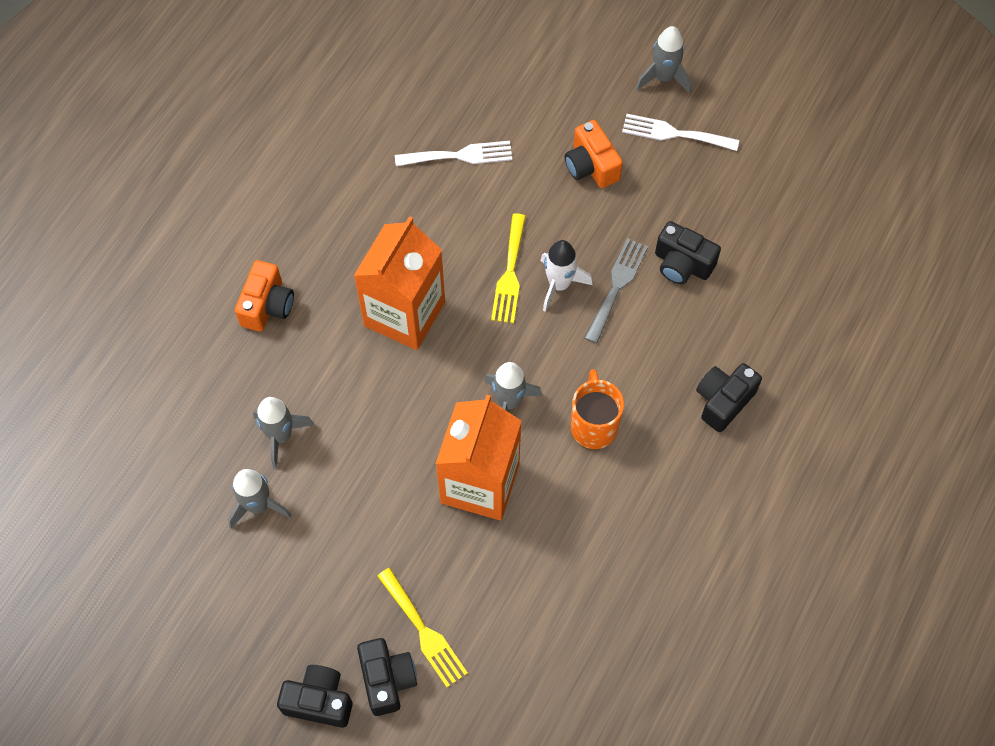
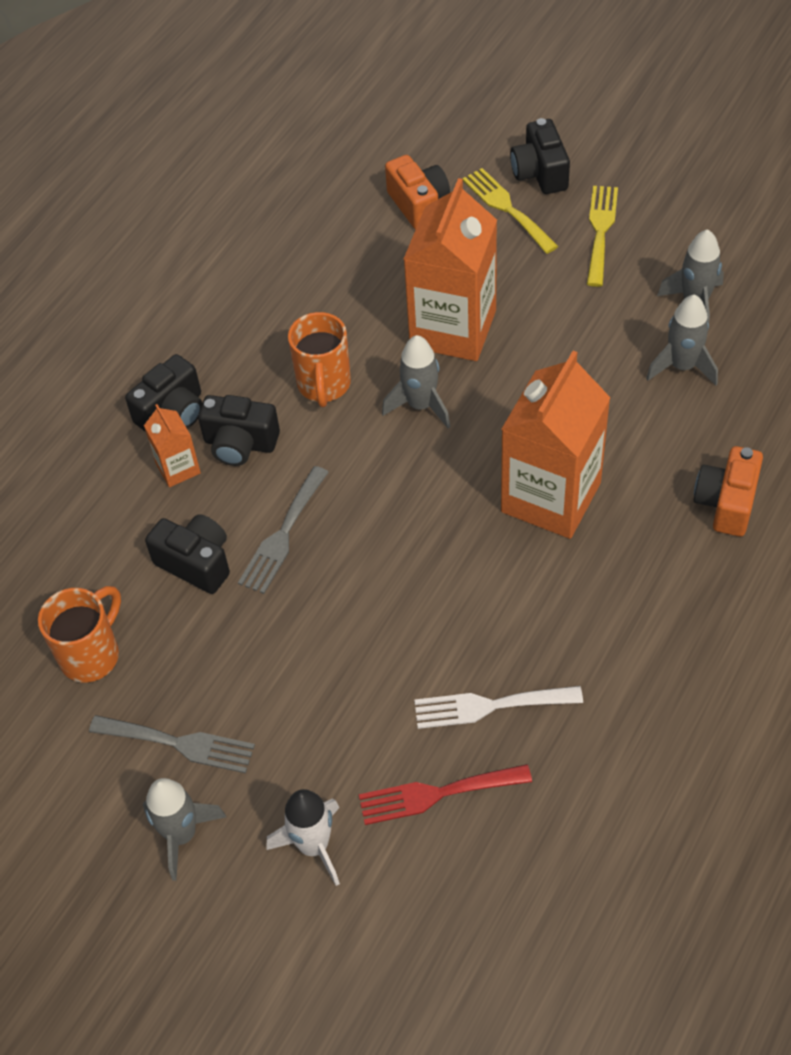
camera: 175 degrees left, 10 degrees down
(319, 701) = (604, 156): black camera -> black camera (240, 444)
(497, 100) = (436, 794): none -> red fork
(510, 274) = (418, 547): yellow fork -> yellow fork (600, 230)
(559, 284) = (356, 535): white rocket -> white rocket (313, 846)
(591, 166) = (303, 693): orange camera -> orange camera (419, 205)
(674, 133) = (179, 743): white fork -> grey fork
(710, 347) = (178, 468): none -> orange carton
(749, 195) = (91, 655): none -> orange mug

